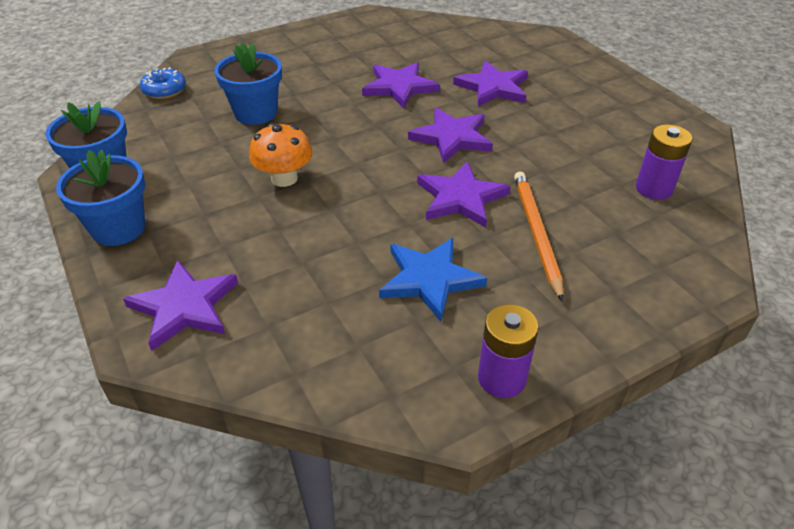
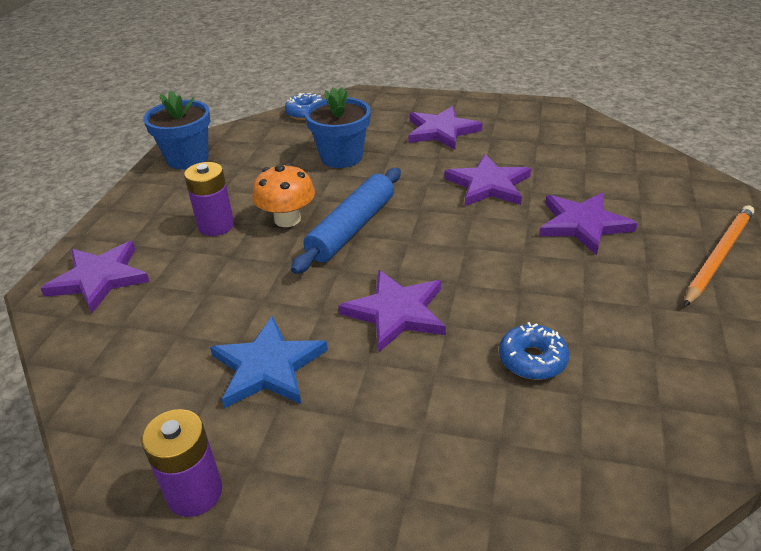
camera: 45 degrees right, 5 degrees down
(118, 228) = (144, 201): blue flower pot -> none
(347, 160) = (352, 228): none -> blue rolling pin
(451, 137) = (469, 253): purple star -> purple star (441, 131)
(536, 234) = (415, 388): orange pencil -> orange pencil (718, 256)
(573, 180) = (532, 359): none -> blue donut
(654, 189) = (615, 424): purple battery -> purple battery (216, 226)

